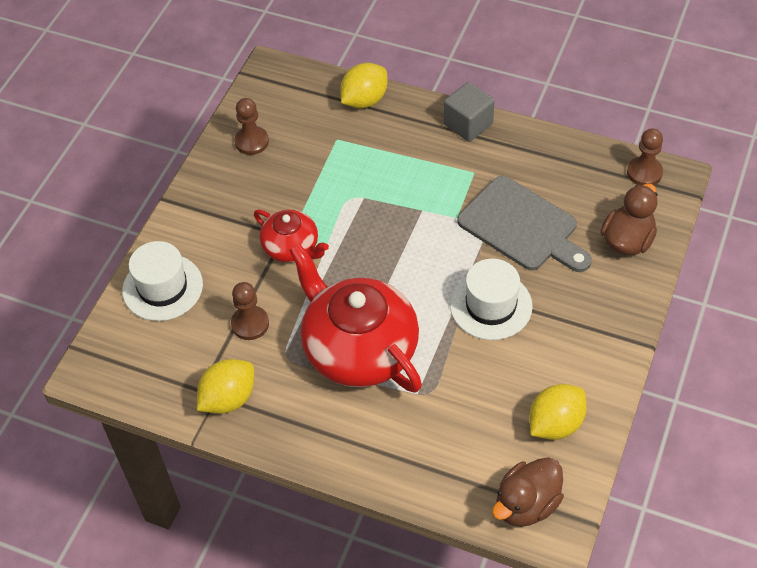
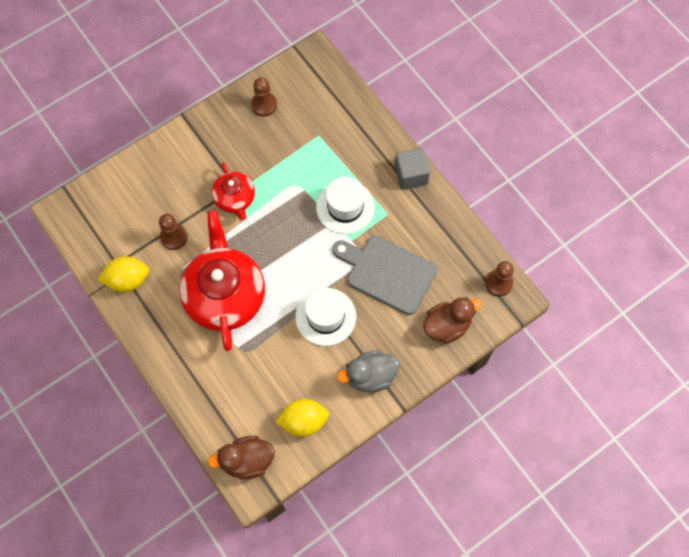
camera: 30 degrees right, 15 degrees up
(162, 287) = (140, 179): white hat -> white hat (345, 207)
(364, 100) = (357, 116): yellow lemon -> none
(522, 226) = (387, 273): grey cutting board -> grey cutting board turned 135 degrees clockwise
(589, 335) = (370, 376): none -> grey duck

